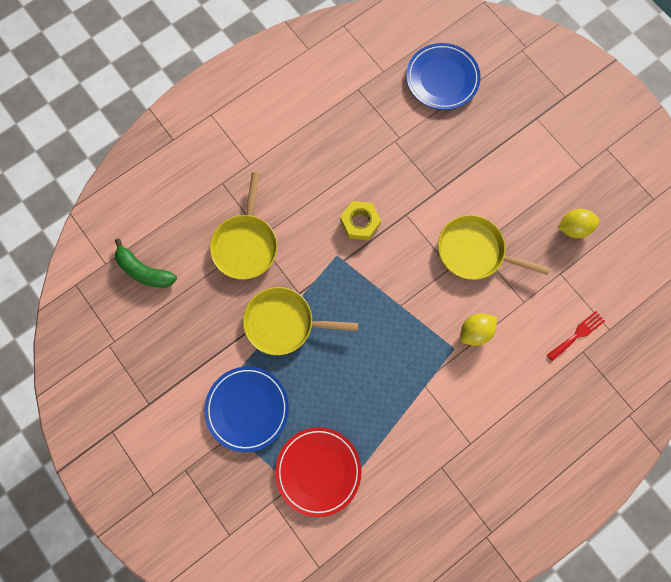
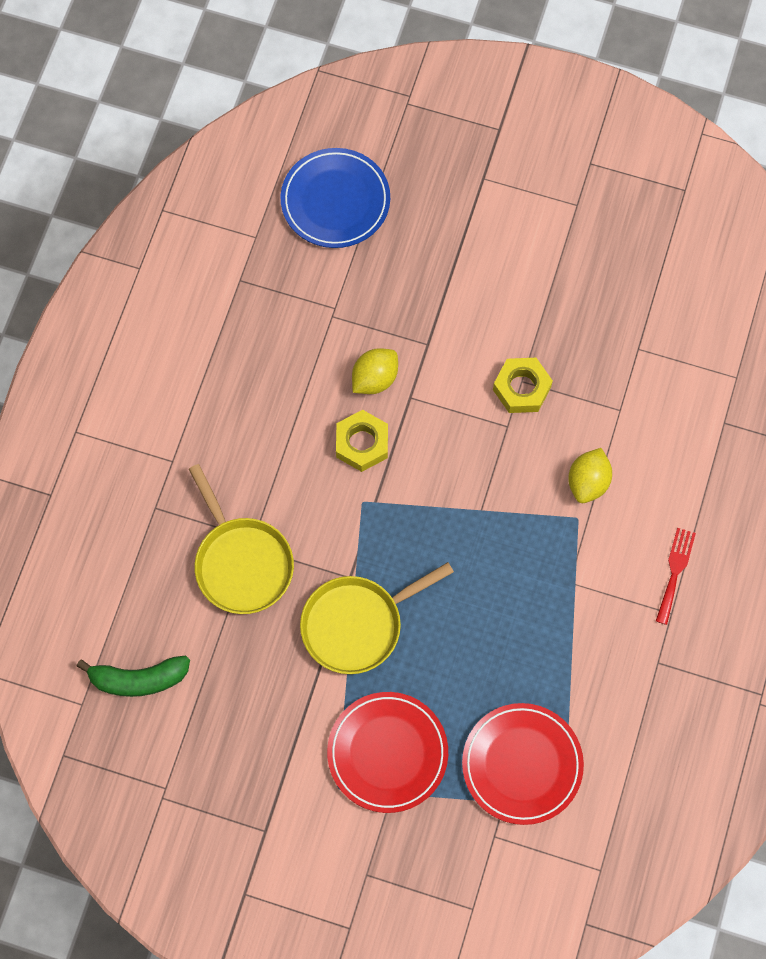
camera: 35 degrees left, 5 degrees down
(247, 408) = (387, 753): blue plate -> red plate
(474, 251) = (522, 388): yellow pan -> yellow nut
(573, 228) = (616, 285): yellow lemon -> yellow lemon (374, 379)
(577, 334) = (705, 407): red fork -> red fork (675, 571)

